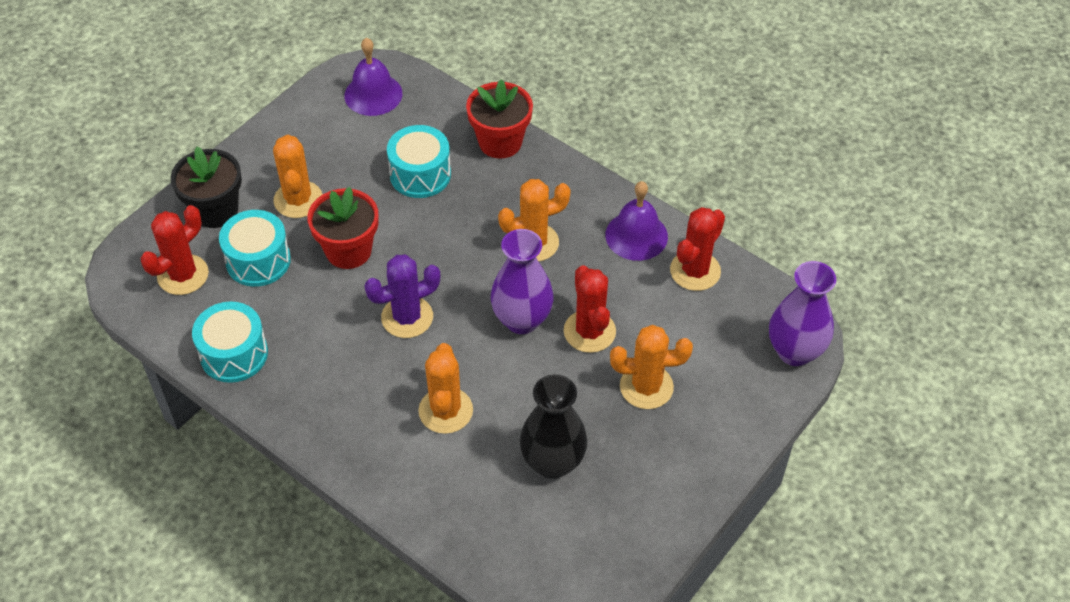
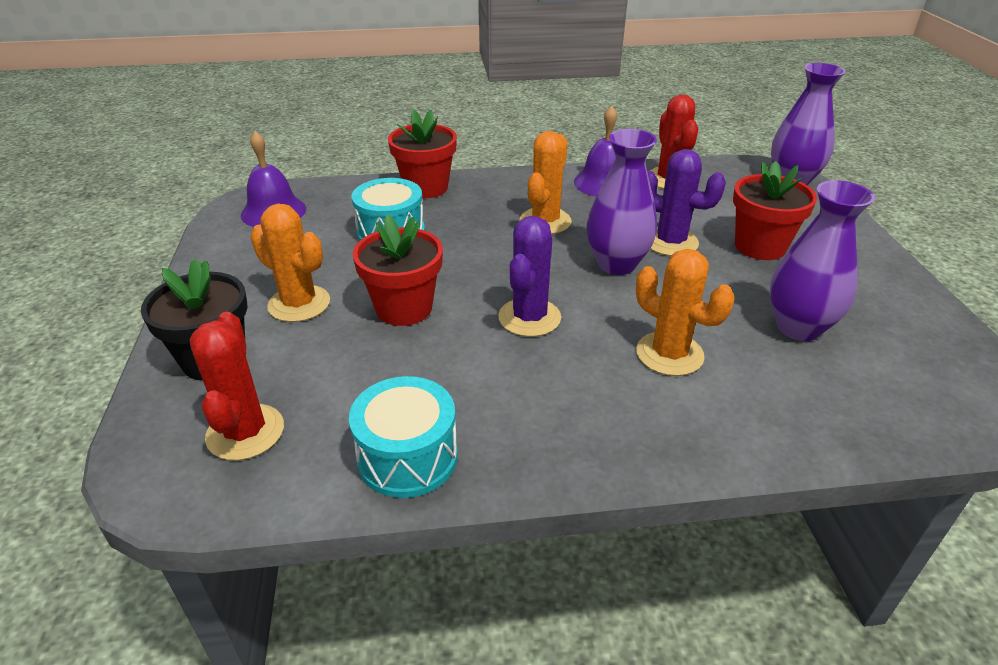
camera: 45 degrees left, 15 degrees down
(258, 260) = (321, 367): turquoise drum -> none
(552, 462) = (798, 327): black vase -> purple vase
(589, 331) = (670, 242): red cactus -> purple cactus
(646, 387) = (760, 246): orange cactus -> red flower pot

